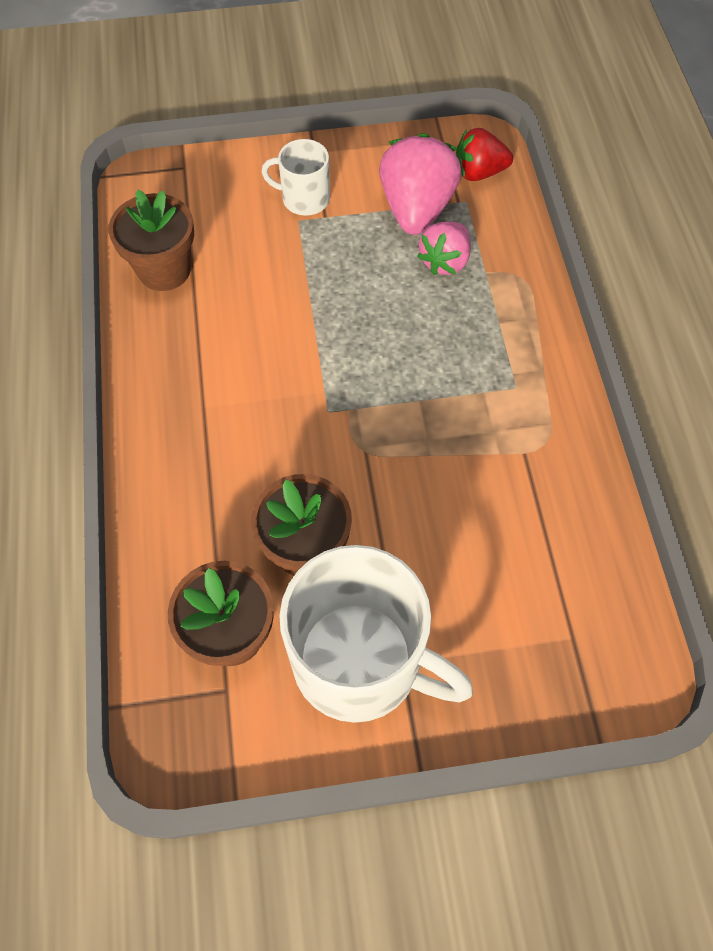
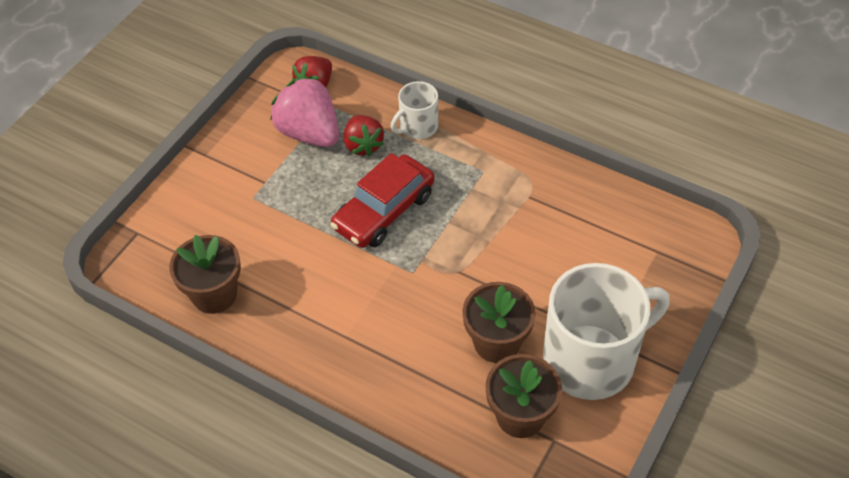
camera: 50 degrees left, 10 degrees down
(304, 199) = (239, 183): white mug -> white mug (418, 127)
(380, 335) = (384, 211): none -> red car
(445, 261) = (363, 145): pink strawberry -> red strawberry

